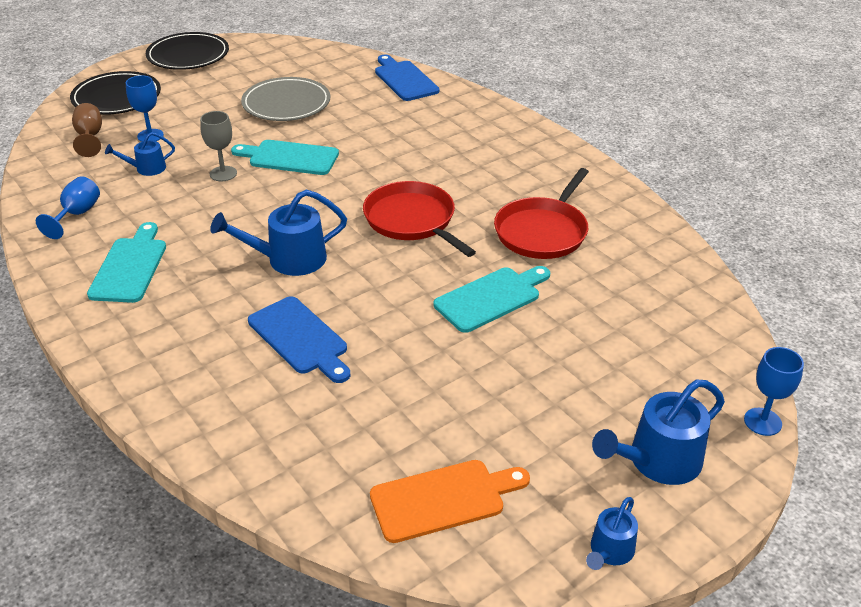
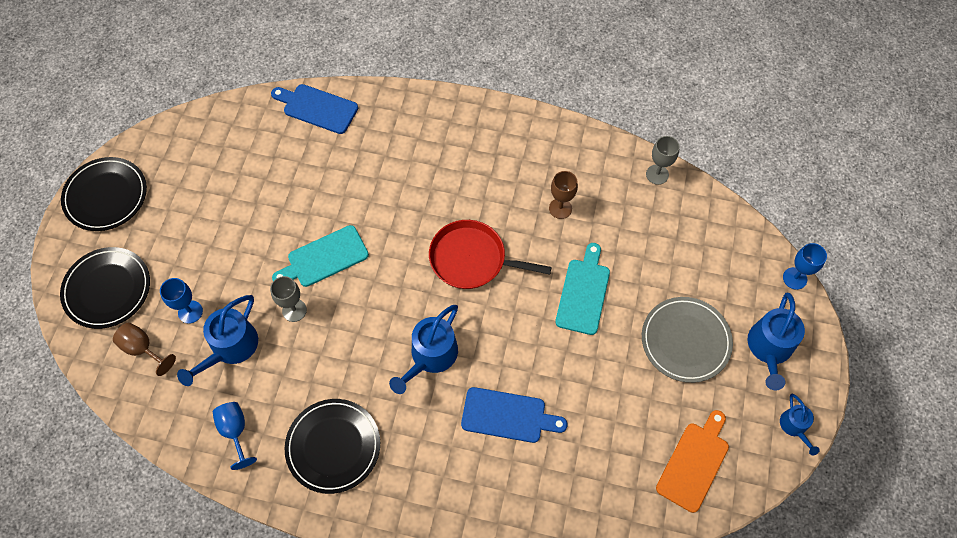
camera: 40 degrees left, 25 degrees up
(130, 267) = (333, 446): turquoise cutting board -> black plate
(147, 168) = (230, 348): blue watering can -> blue watering can, size x1.76
(286, 103) = (256, 199): grey plate -> grey plate (685, 341)
(542, 231) = (560, 208): red pan -> brown goblet
(679, 259) = (657, 174): none -> grey goblet

